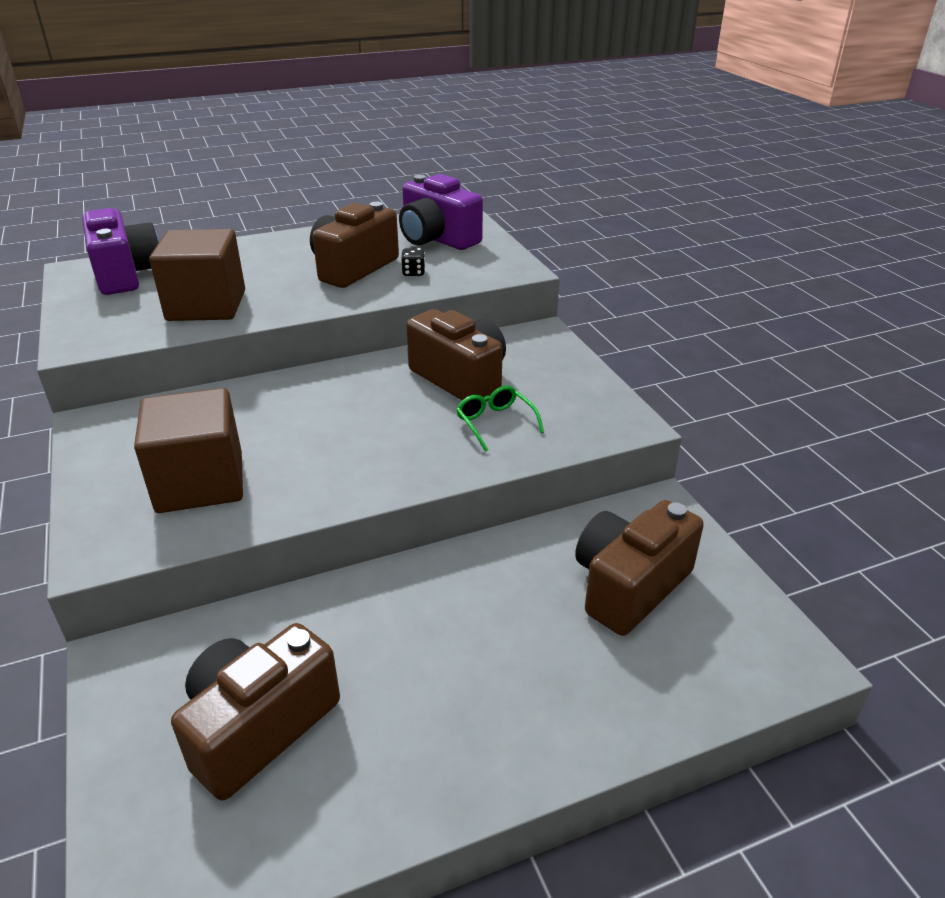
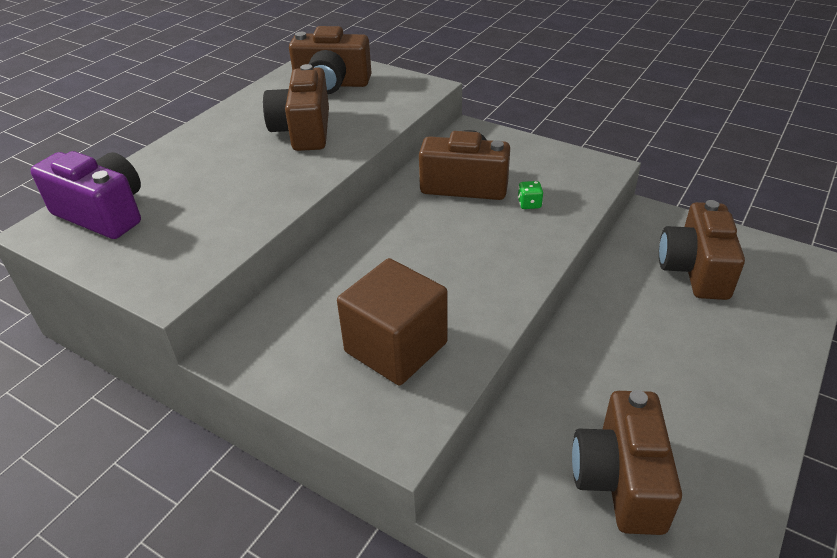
camera: 35 degrees left, 5 degrees up
(206, 305) = (230, 208): brown cube -> none
(413, 273) = (356, 116): black dice -> none
(437, 239) = (332, 84): purple camera -> brown camera
(495, 423) = (529, 204): green glasses -> green dice

